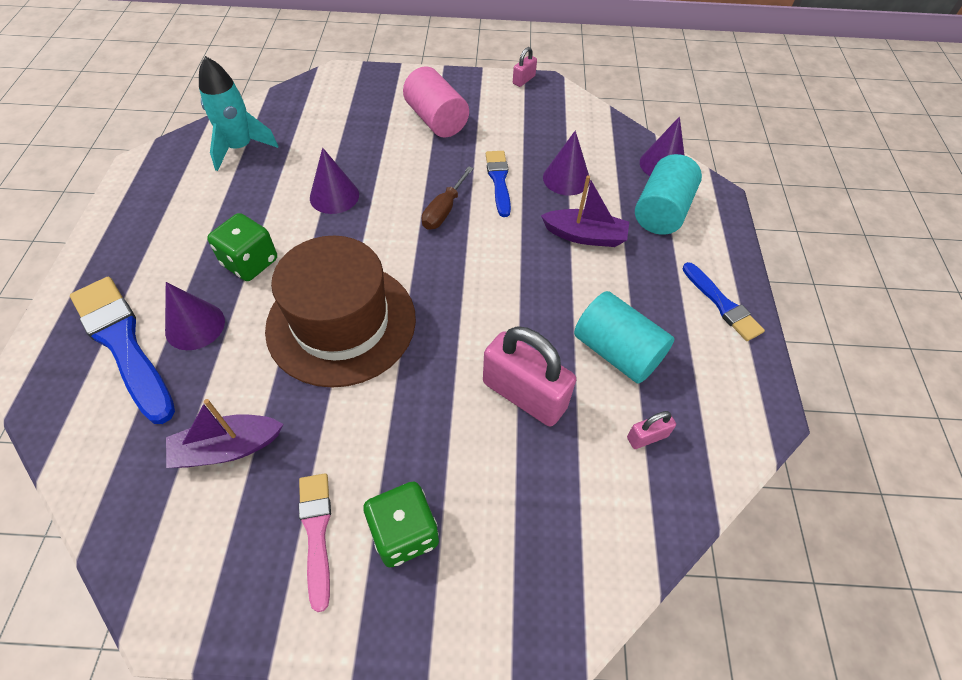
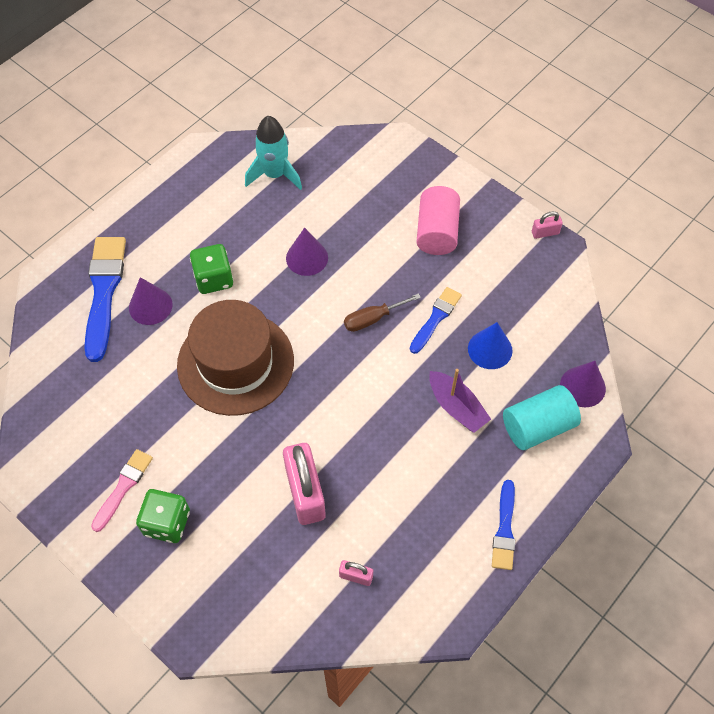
camera: 40 degrees right, 5 degrees up
(227, 448) = (114, 402): purple boat -> none
(566, 178) = (490, 349): purple cone -> blue cone
(617, 352) = (392, 508): turquoise cylinder -> none

